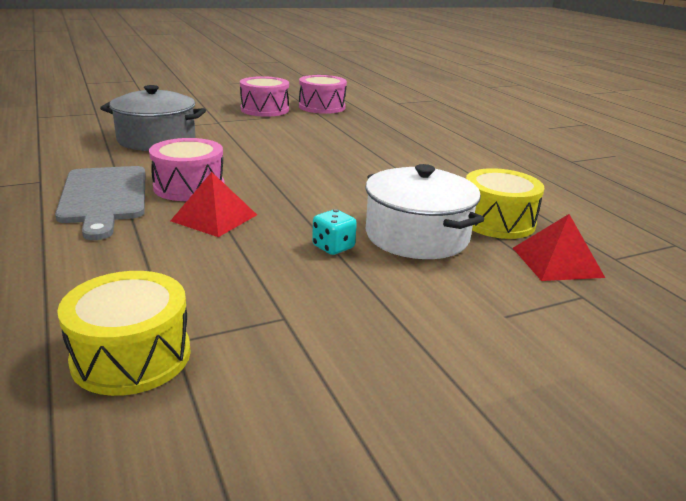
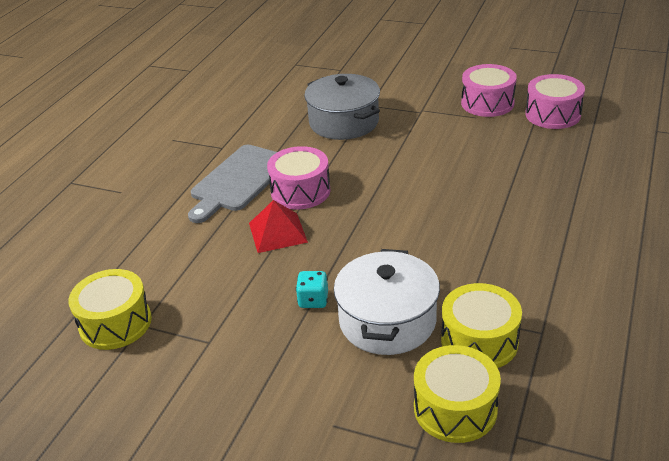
camera: 50 degrees right, 10 degrees up
(557, 262) = (455, 408): red pyramid -> yellow drum

